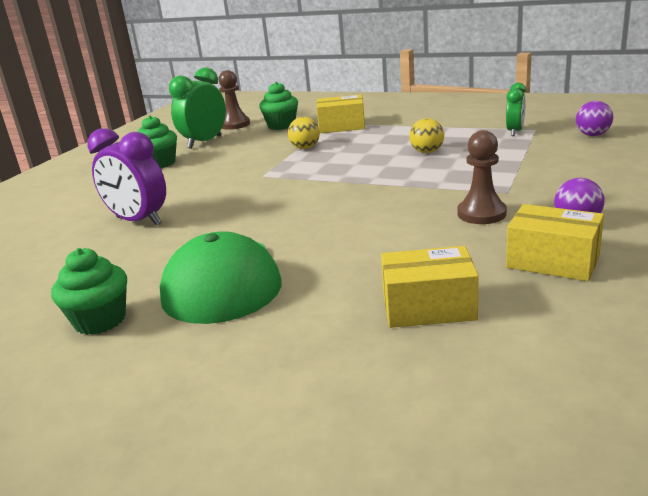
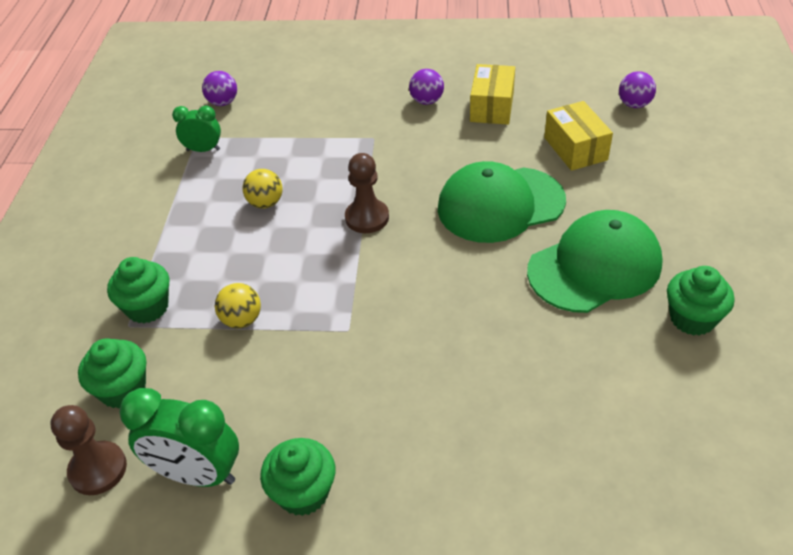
camera: 110 degrees left, 20 degrees up
(138, 221) = (508, 400): purple clock -> none
(341, 126) = (147, 307): yellow box -> green cupcake
(353, 244) = (500, 205): none -> green cap
(481, 213) = (422, 145): brown pawn -> brown pawn (367, 218)
(529, 391) = (634, 104): none -> purple ball

